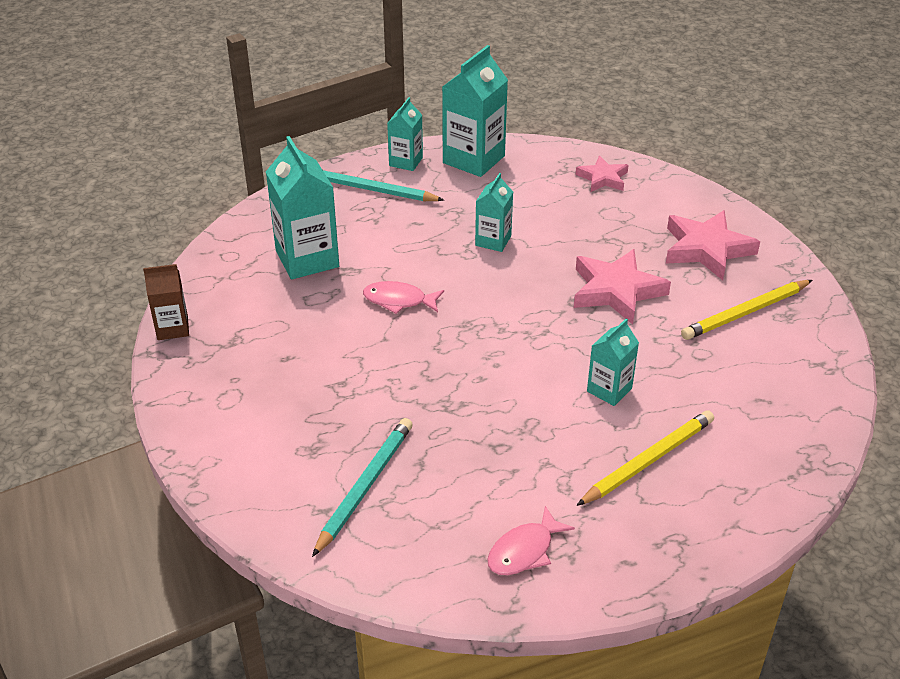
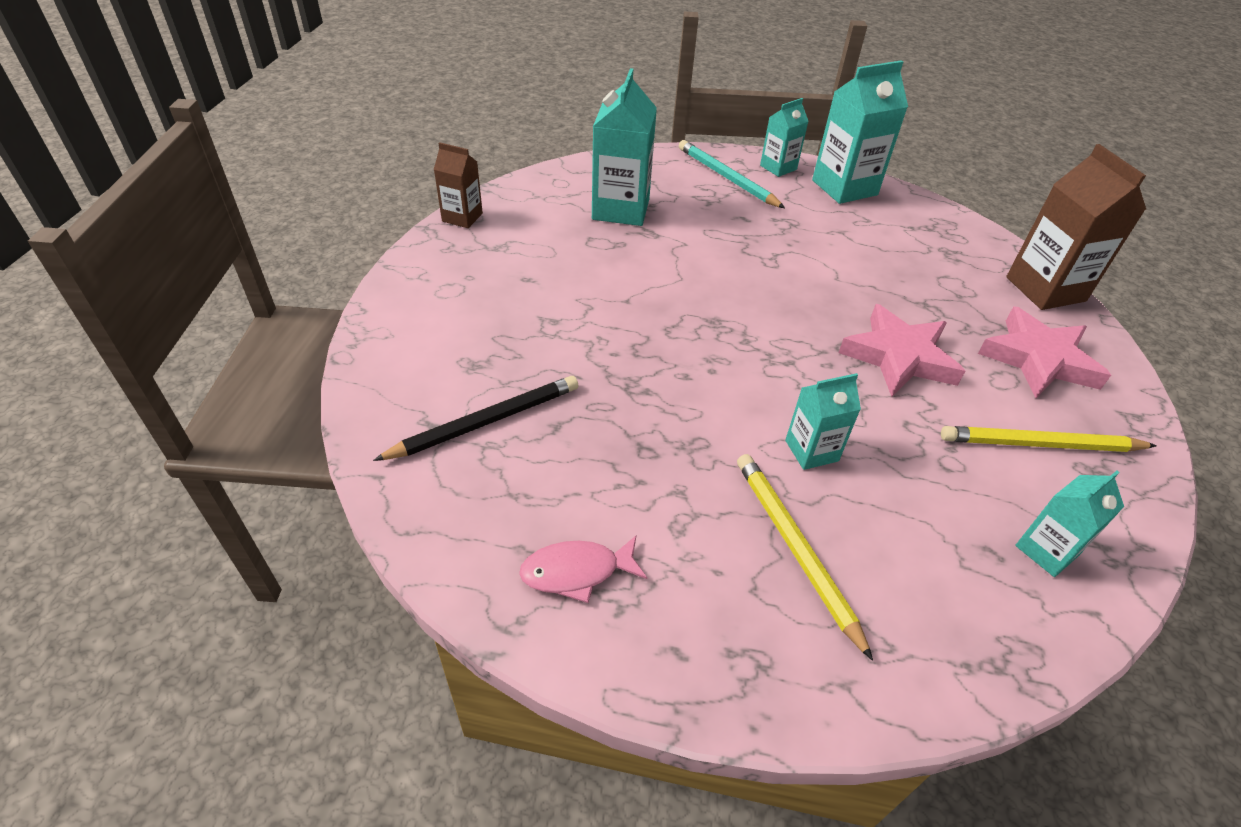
camera: 30 degrees right, 5 degrees up
(365, 487) = (485, 422): turquoise pencil -> black pencil
(399, 300) = (669, 274): pink fish -> none
(493, 241) = (805, 260): turquoise carton -> turquoise carton (1046, 550)
(603, 178) = (967, 249): pink star -> none
(648, 461) = (795, 549): yellow pencil -> yellow pencil turned 105 degrees counterclockwise
(677, 189) = (1045, 289): none -> brown carton

